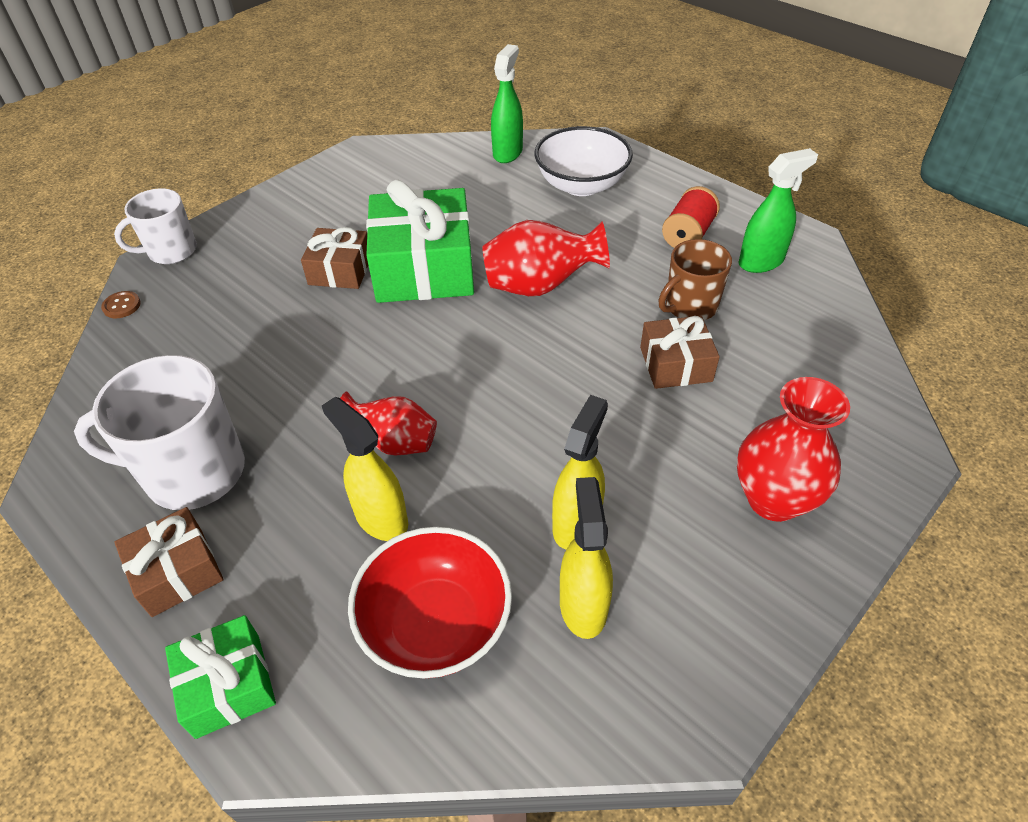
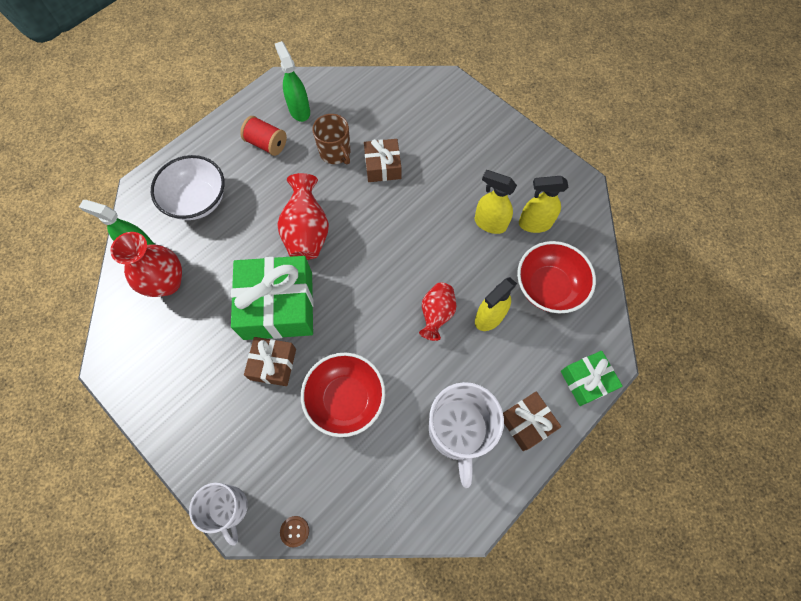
camera: 90 degrees left, 20 degrees up
(276, 341) = (346, 399): none -> red bowl
(773, 499) = (474, 139): red vase -> red vase (167, 283)

